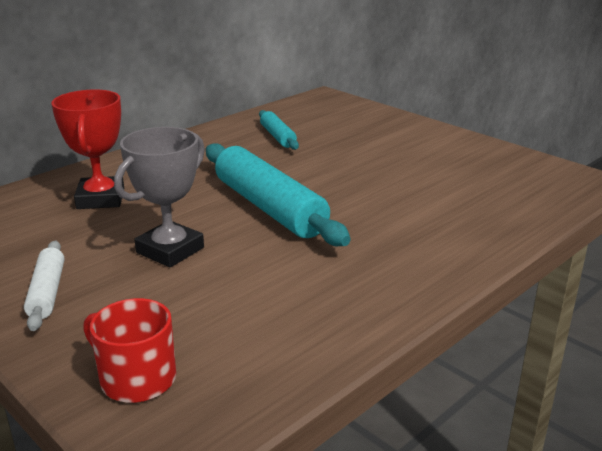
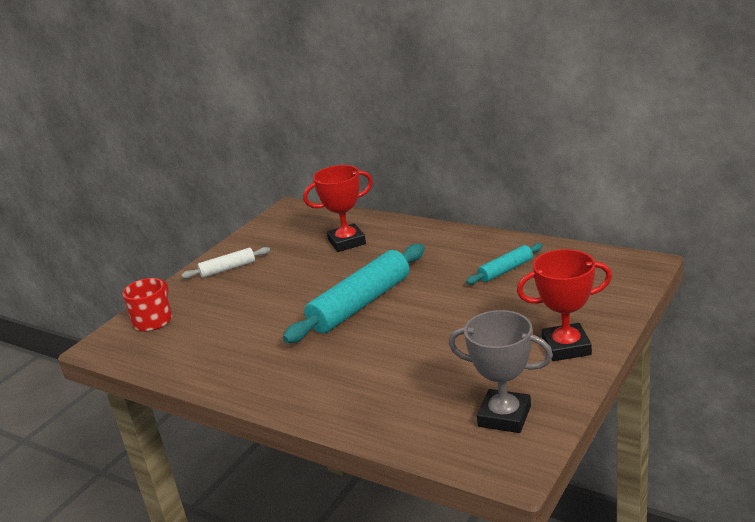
camera: 80 degrees right, 0 degrees up
(170, 250) = (285, 287): grey trophy -> grey trophy (504, 416)
(429, 137) = (566, 347): none -> red trophy

